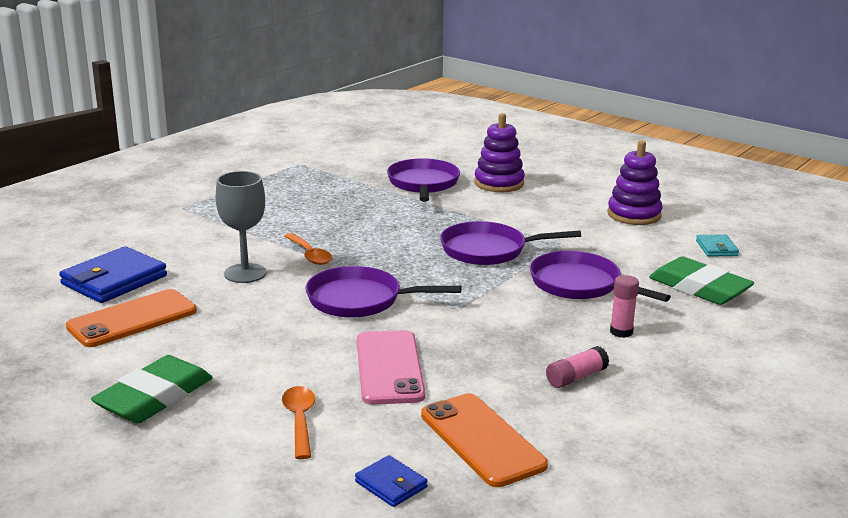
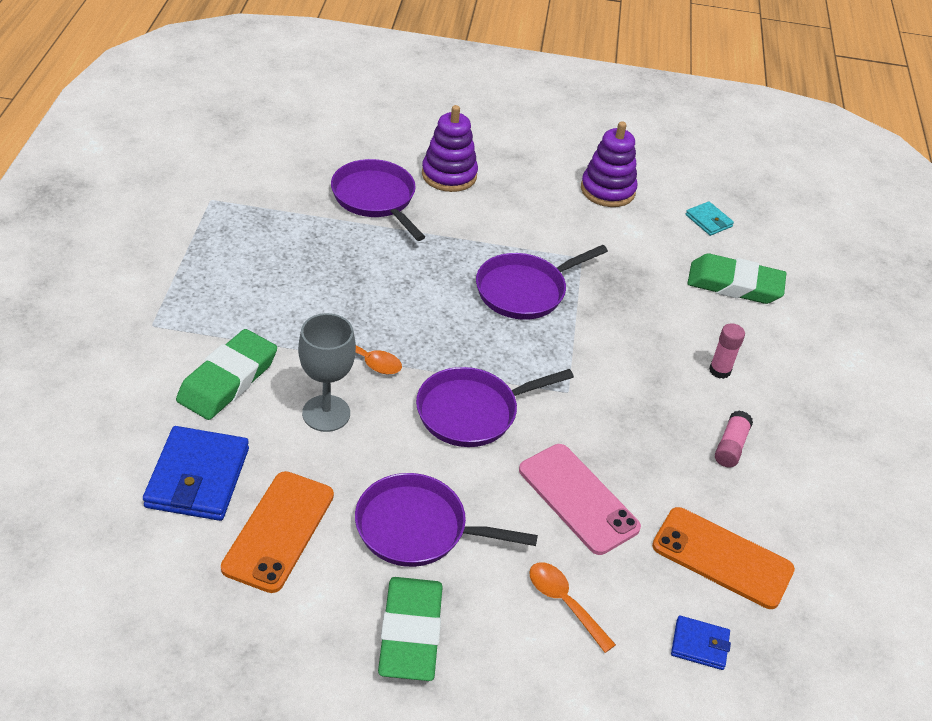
camera: 35 degrees left, 20 degrees up
(198, 242) = (228, 380): none -> green eraser
(580, 284) = (640, 315): purple pan -> purple pan (418, 528)

